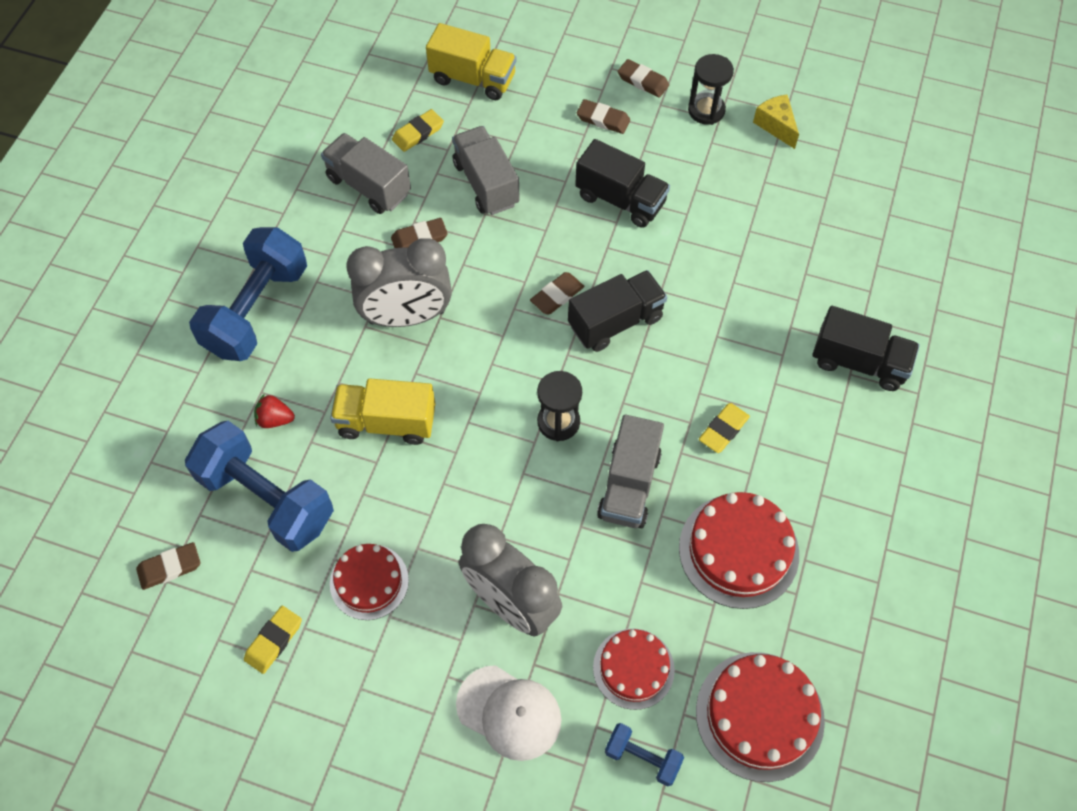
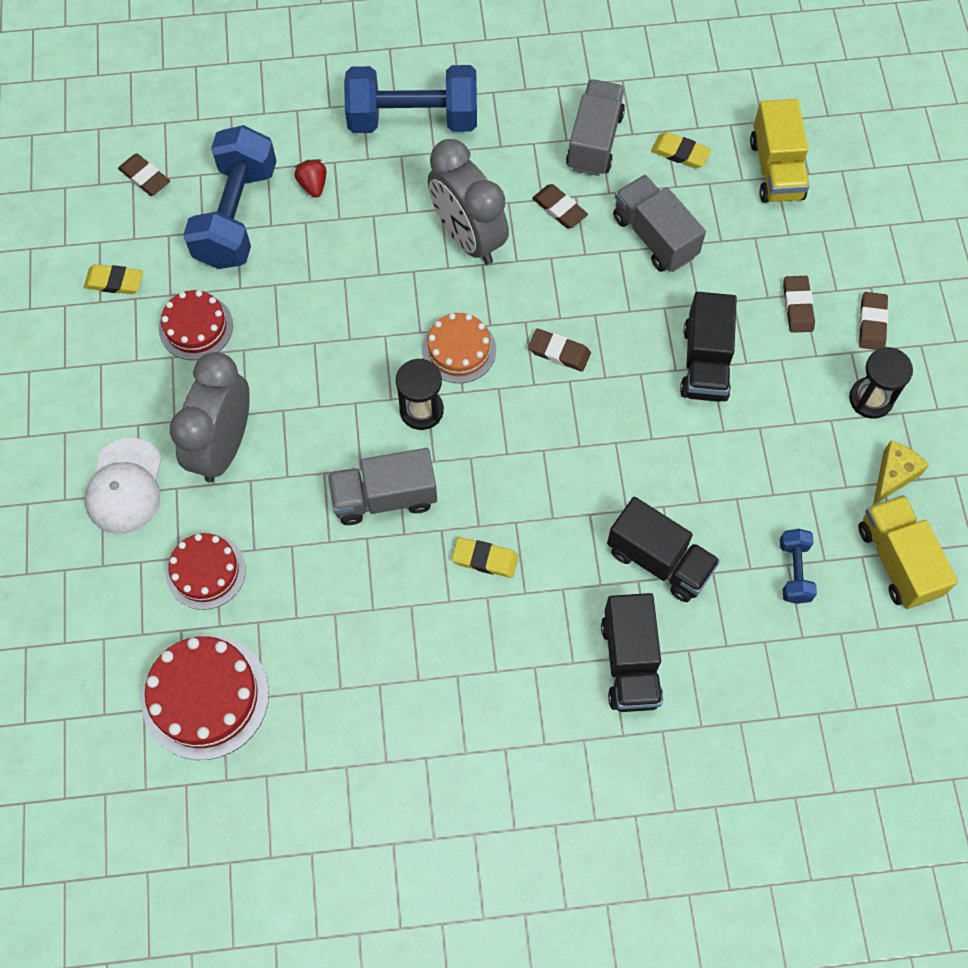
camera: 65 degrees right, 5 degrees up
(386, 422) = (352, 271): yellow truck -> yellow truck (897, 561)
(486, 184) = (654, 236): grey truck -> grey truck turned 75 degrees counterclockwise
(514, 369) = (459, 349): none -> orange cake
(615, 322) = (557, 415): black truck -> black truck (659, 560)
(642, 757) = (127, 610): blue dumbbell -> blue dumbbell (794, 571)
(738, 550) = (361, 620): red cake -> none

